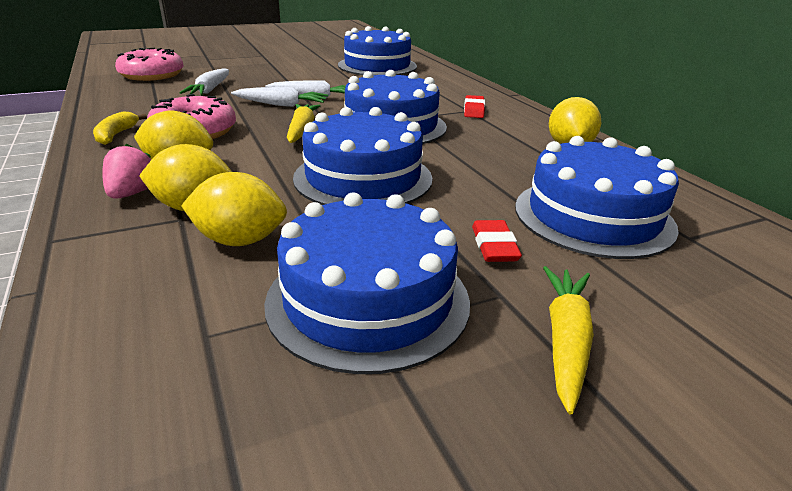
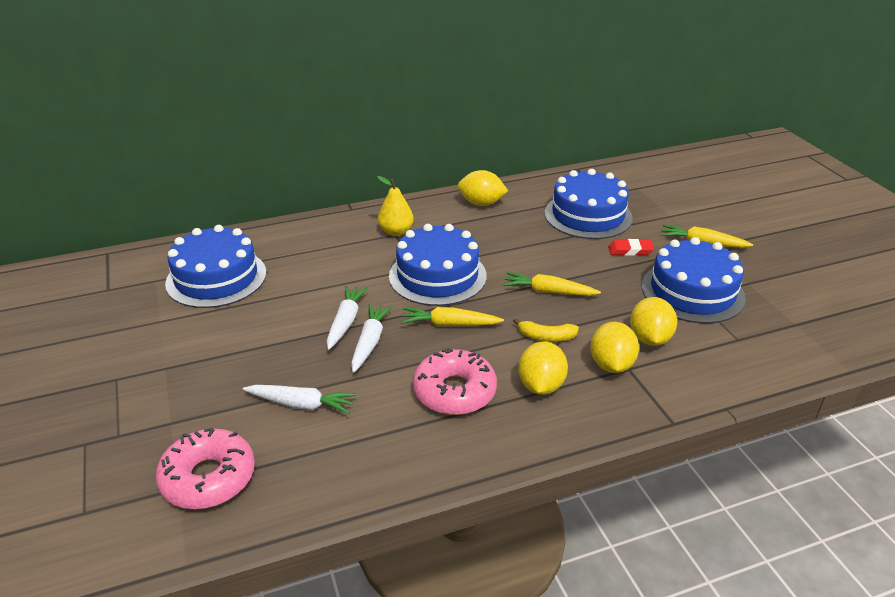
camera: 85 degrees left, 5 degrees up
(116, 135) = (466, 446): yellow banana -> yellow banana (546, 337)
(132, 193) = (596, 401): pink strawberry -> none
(363, 178) = (549, 292): blue cake -> yellow carrot
(473, 110) = (396, 232): red eraser -> yellow pear

